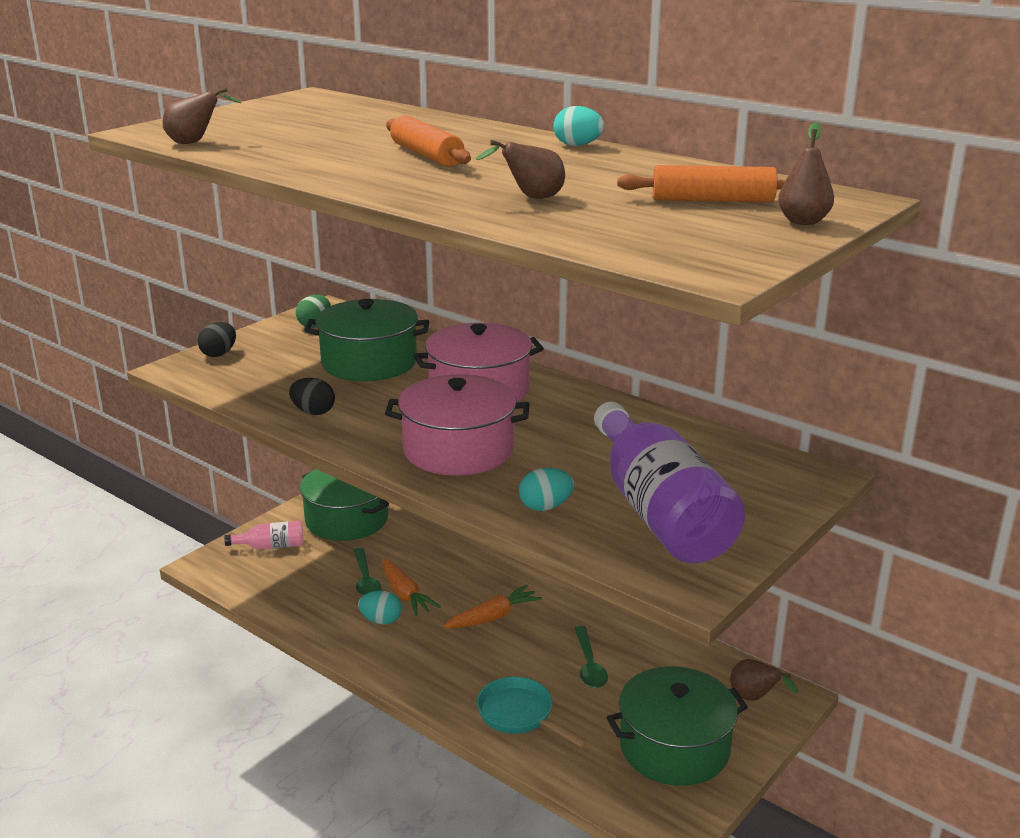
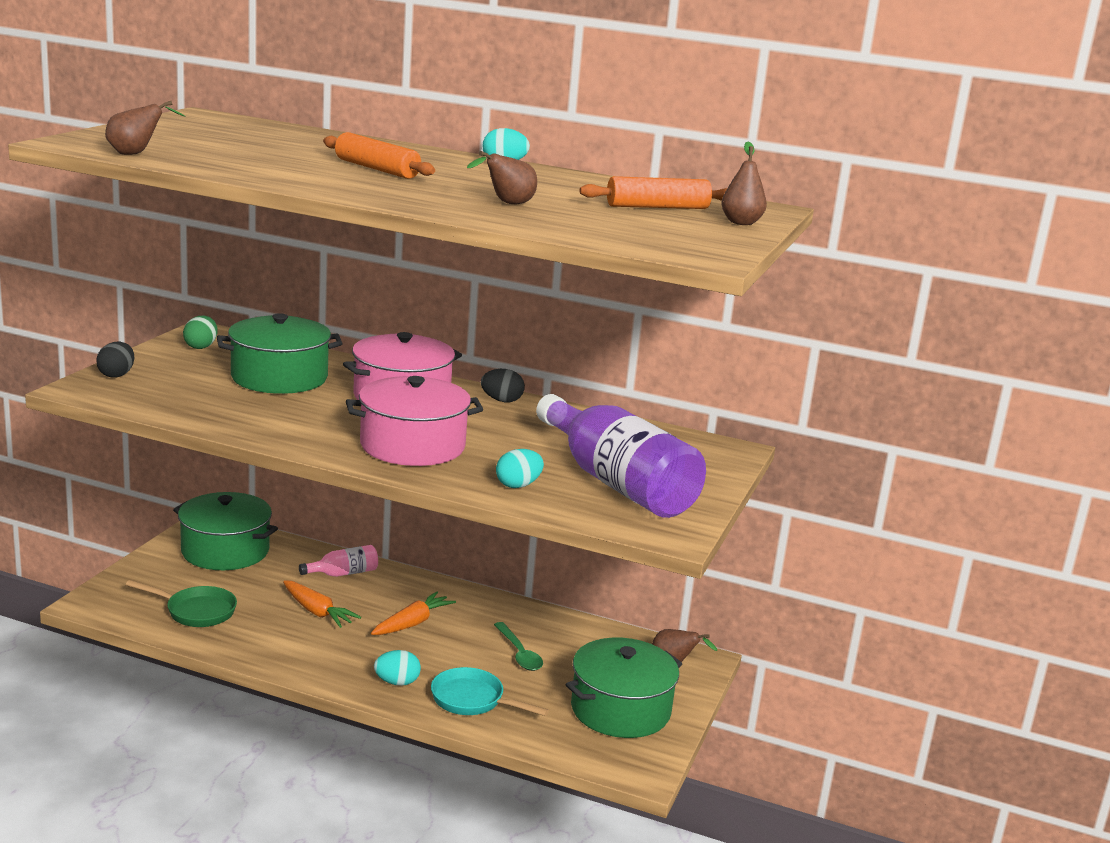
camera: 20 degrees left, 5 degrees down
(271, 546) = (155, 581): pink bottle -> pink bottle (343, 573)
(294, 583) = (196, 611): none -> green pan
(313, 412) = (251, 421): black egg -> black egg (501, 400)
(365, 579) = (270, 602): green spoon -> none
(381, 620) = (303, 636): turquoise egg -> turquoise egg (397, 682)

